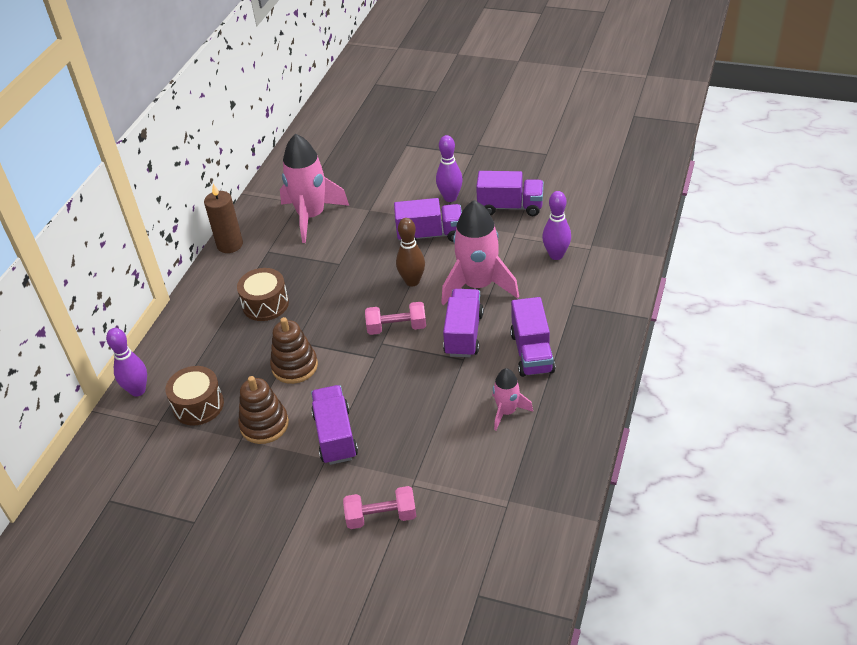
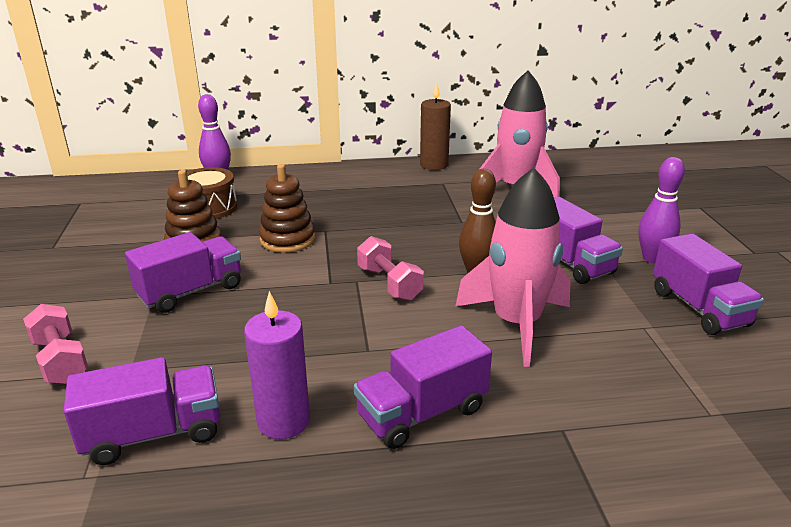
camera: 60 degrees right, 15 degrees down
(265, 304) = (367, 201): brown drum -> none
(464, 334) = (414, 337): purple truck -> purple truck (153, 434)
(507, 412) = (283, 421): pink rocket -> purple candle
(556, 255) = (653, 380): purple bowling pin -> none

